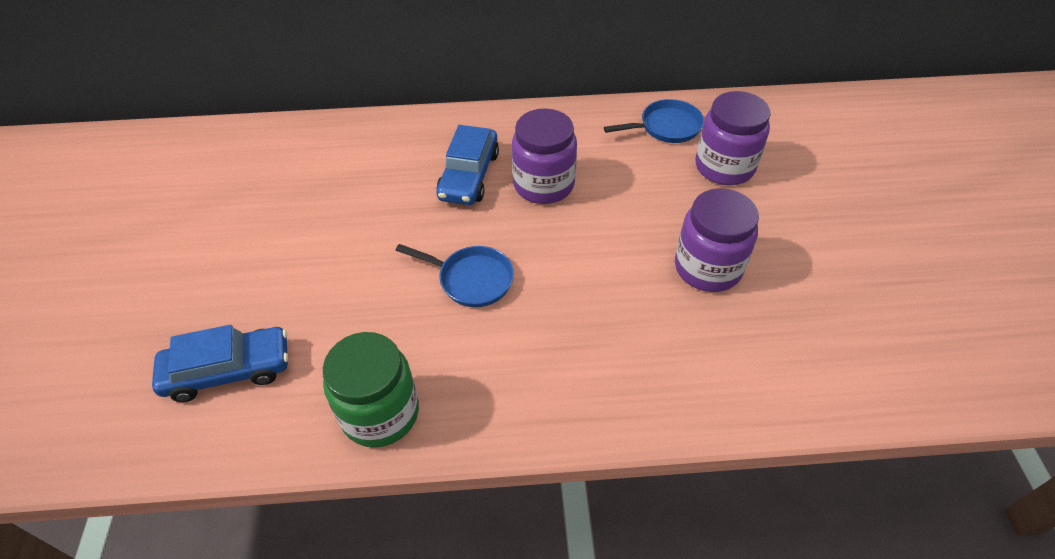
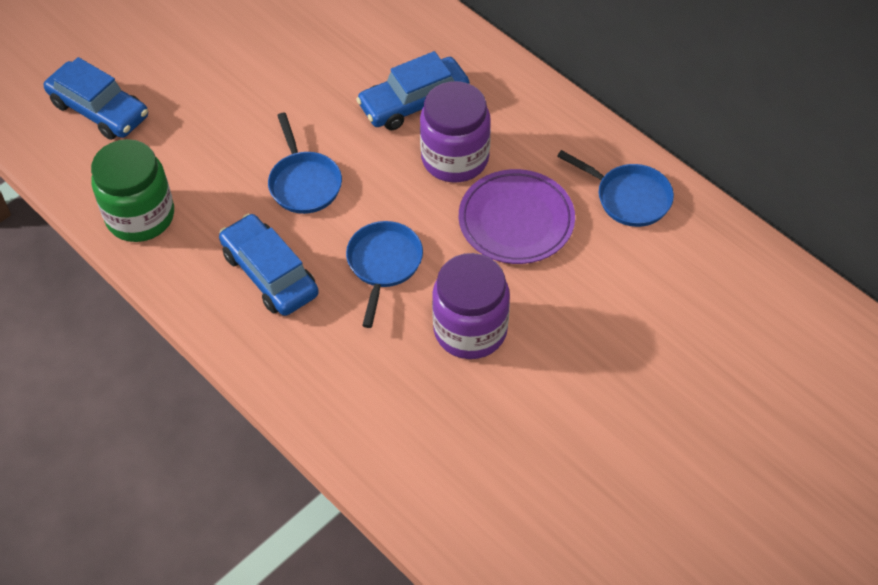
camera: 50 degrees right, 5 degrees up
(538, 356) = (270, 273): none -> blue car
(600, 280) = (384, 264): none -> blue pan
(632, 187) = (516, 221): none -> purple plate
(724, 167) = (618, 273): purple jar -> none

